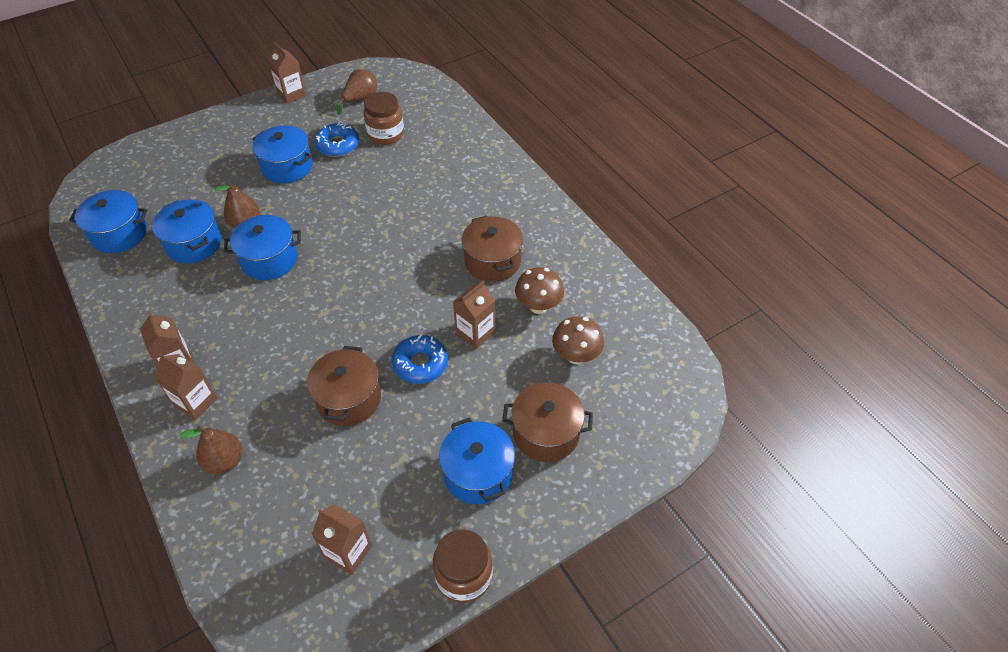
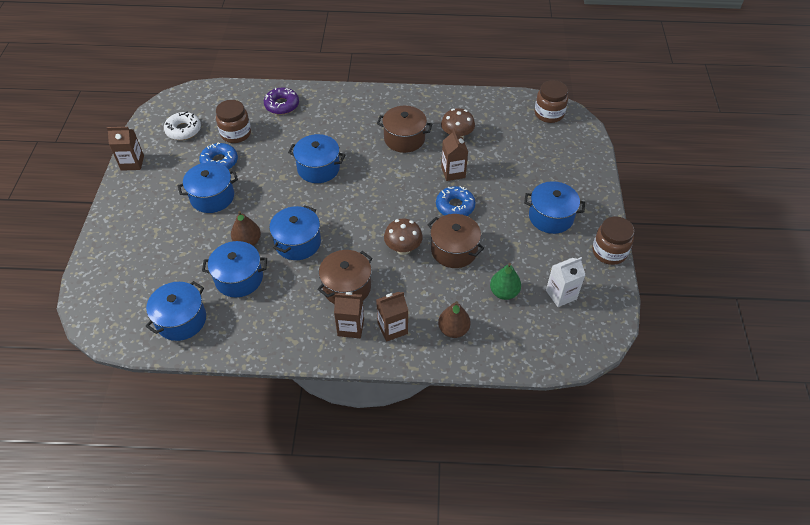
camera: 55 degrees left, 0 degrees up
(313, 484) = (504, 292): none -> green pear
(348, 552) = (561, 294): brown carton -> white carton
(360, 99) = (183, 130): brown pear -> white donut
(387, 218) = (318, 168): none -> blue pot
(455, 141) = (282, 105): none -> purple donut
(546, 433) = (546, 177): brown pot -> brown pot (346, 287)
(576, 356) = (505, 140): brown mushroom -> brown mushroom (403, 249)
(669, 378) = (549, 114): none -> brown jar

